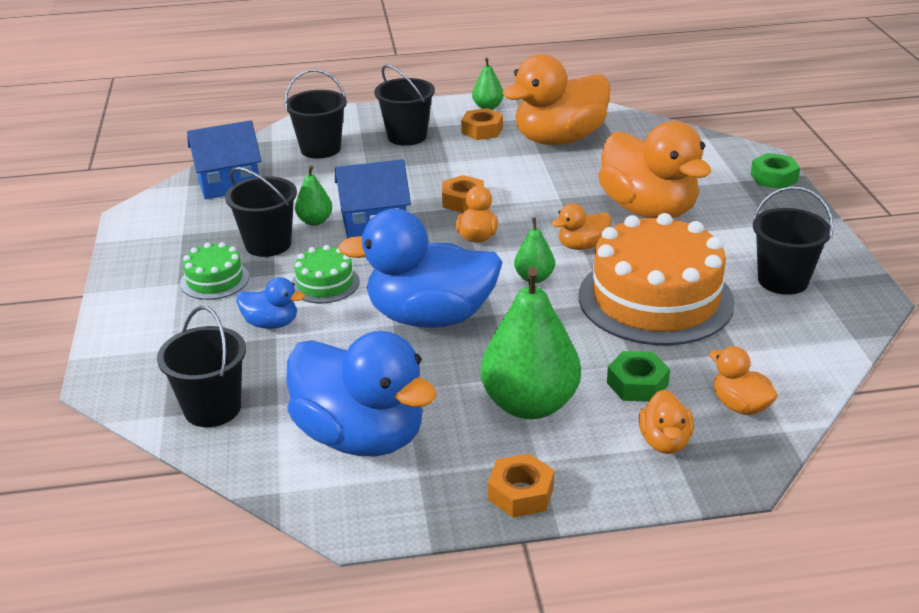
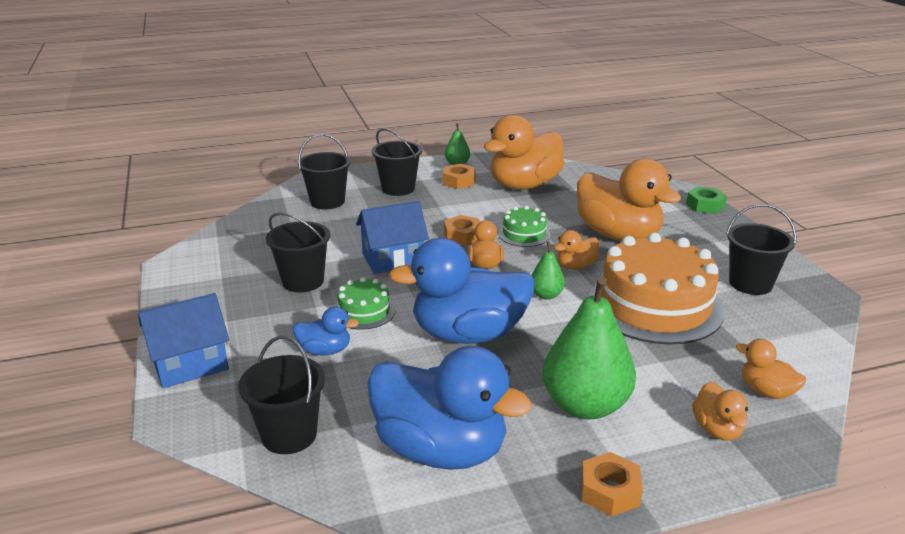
camera: 10 degrees left, 5 degrees down
(214, 280) = (261, 315): green cake -> green cake (524, 234)
(229, 184) = (254, 233): blue house -> blue house (190, 364)
(315, 221) = (339, 260): green pear -> none
(637, 384) = (671, 379): green nut -> none

